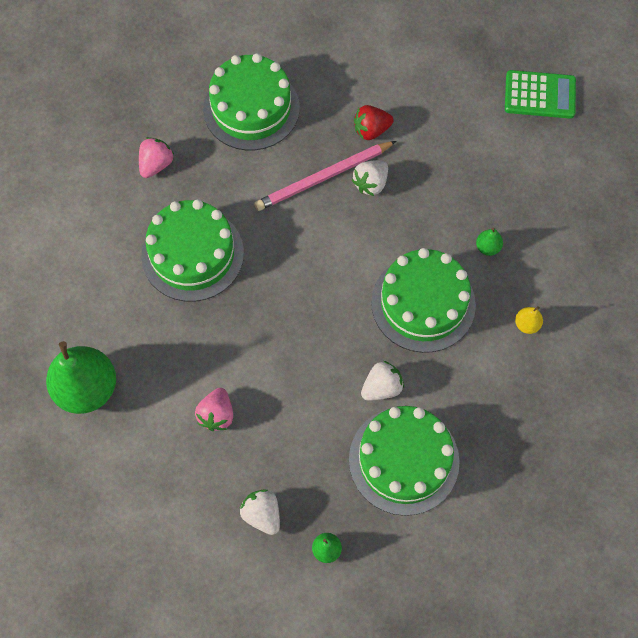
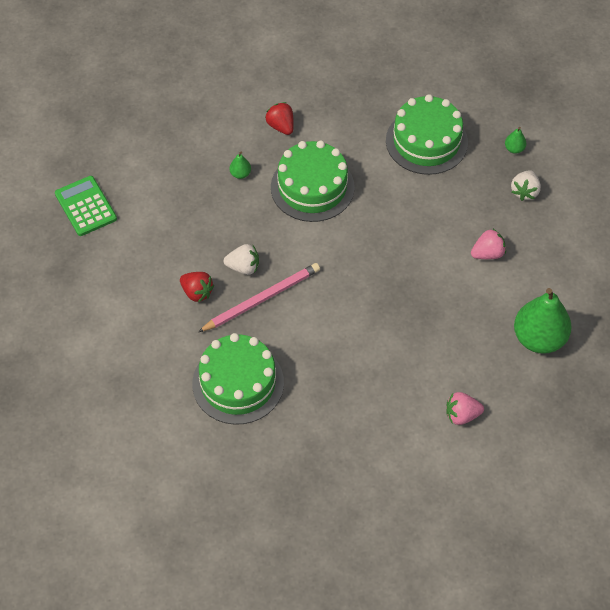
camera: 125 degrees left, 10 degrees down
(156, 165) = (338, 415): pink strawberry -> pink strawberry (462, 415)
(192, 254) = (390, 342): green cake -> none
(323, 178) = (262, 299): pink pencil -> pink pencil turned 60 degrees counterclockwise
(381, 387) = (390, 177): white strawberry -> none
(526, 324) = (281, 126): yellow pear -> red strawberry

